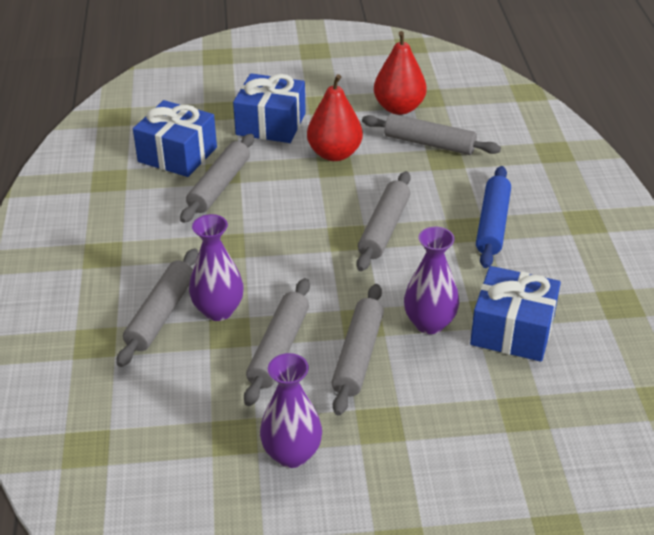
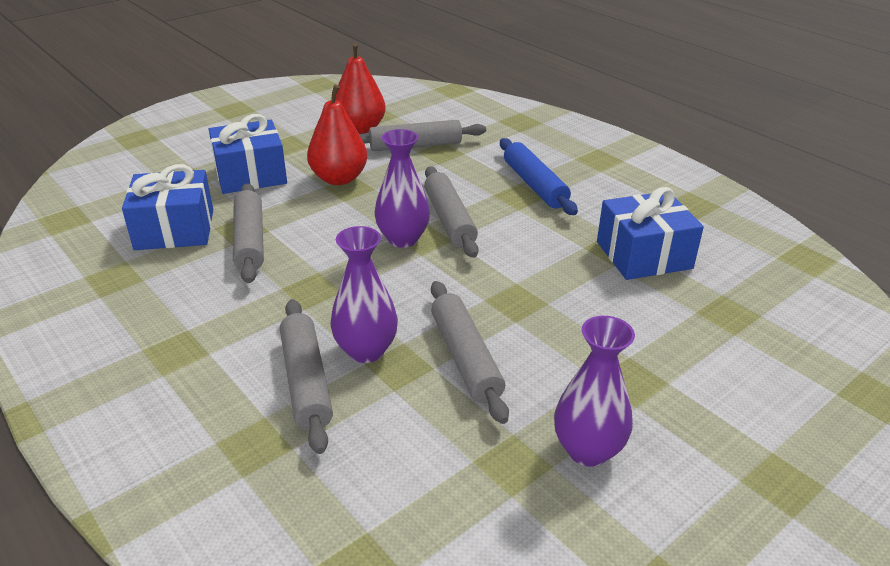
camera: 35 degrees left, 5 degrees down
(358, 356) = (545, 331): grey rolling pin -> none
(429, 323) = (574, 277): purple vase -> purple vase (403, 239)

